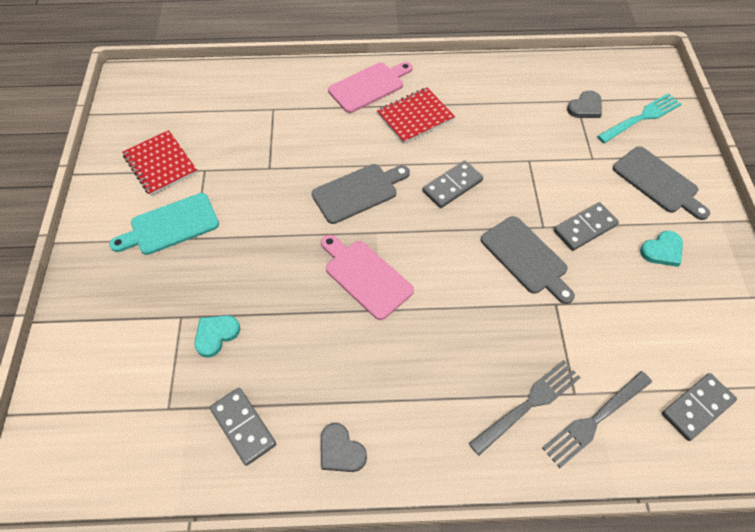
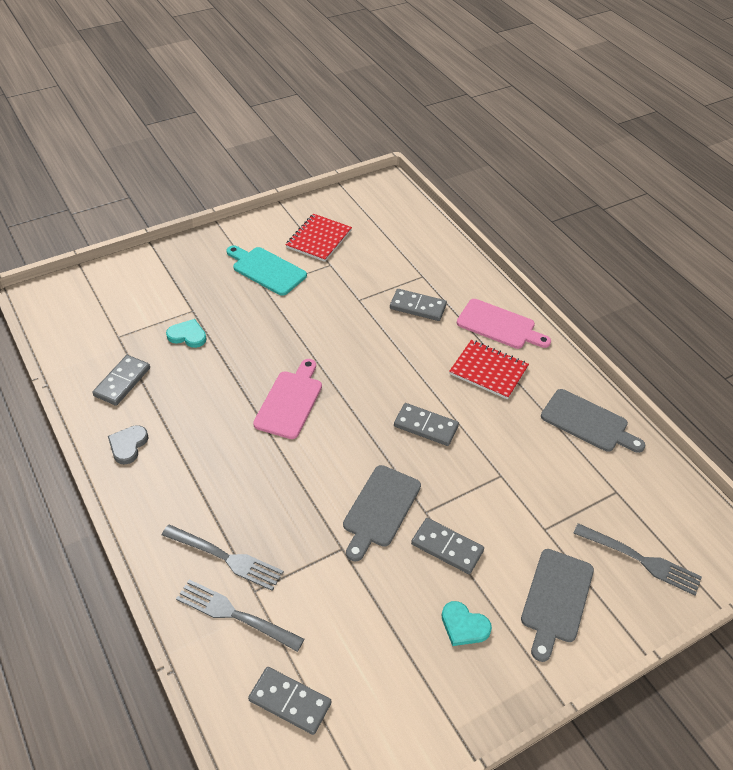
camera: 60 degrees right, 10 degrees down
(309, 129) = (418, 307): none -> grey domino
(358, 192) = (373, 364): grey cutting board -> grey cutting board (588, 422)
(585, 107) = (613, 503): grey heart -> none
(641, 118) = (641, 560): turquoise fork -> grey fork

